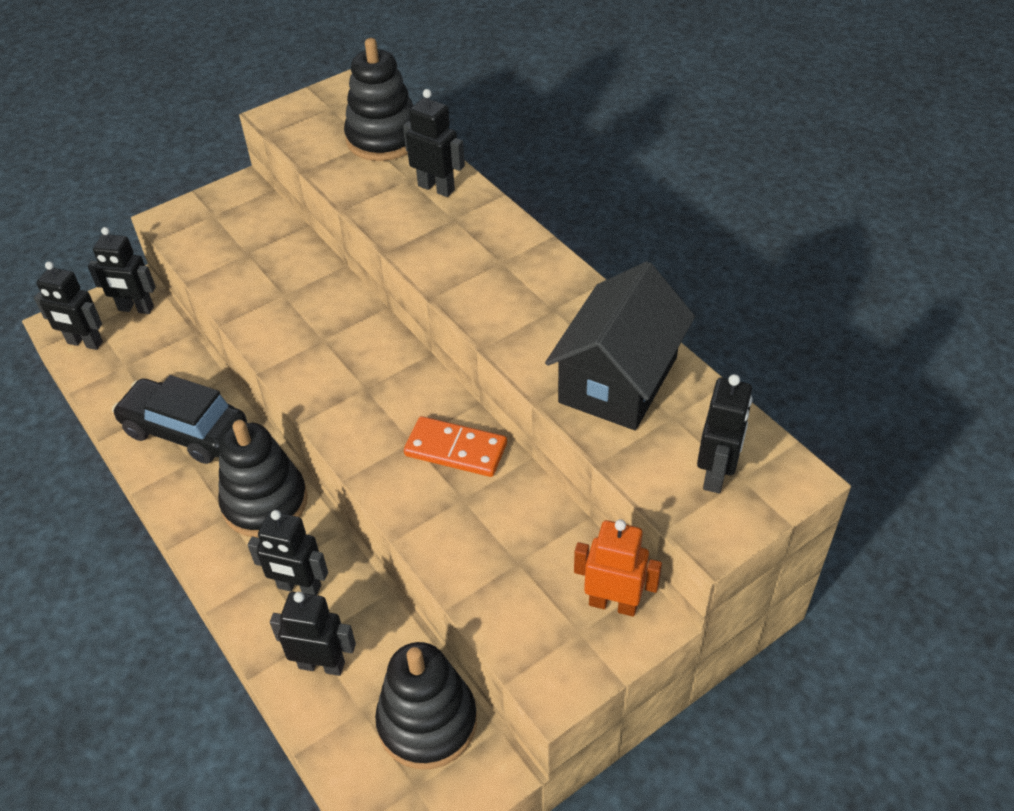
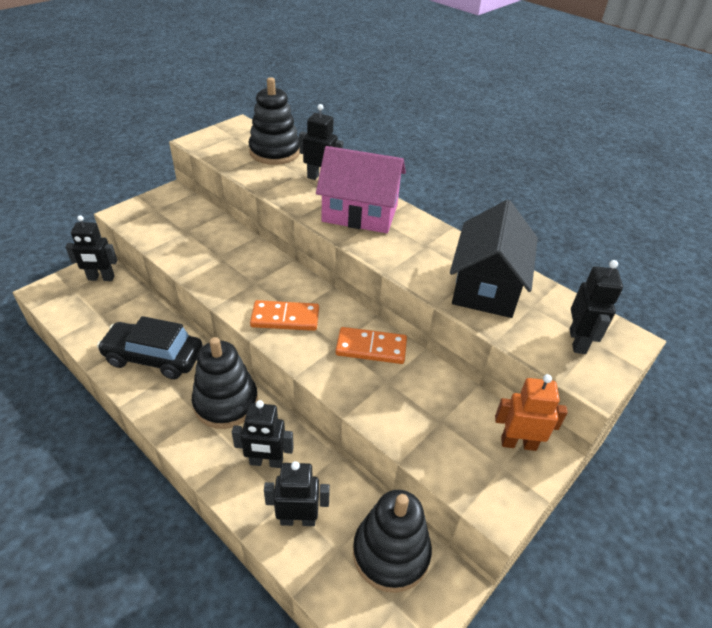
camera: 15 degrees left, 5 degrees down
(85, 343) = (65, 303): black robot -> none
(351, 396) = (285, 318): none -> orange domino
(476, 250) = (360, 213): none -> pink house

